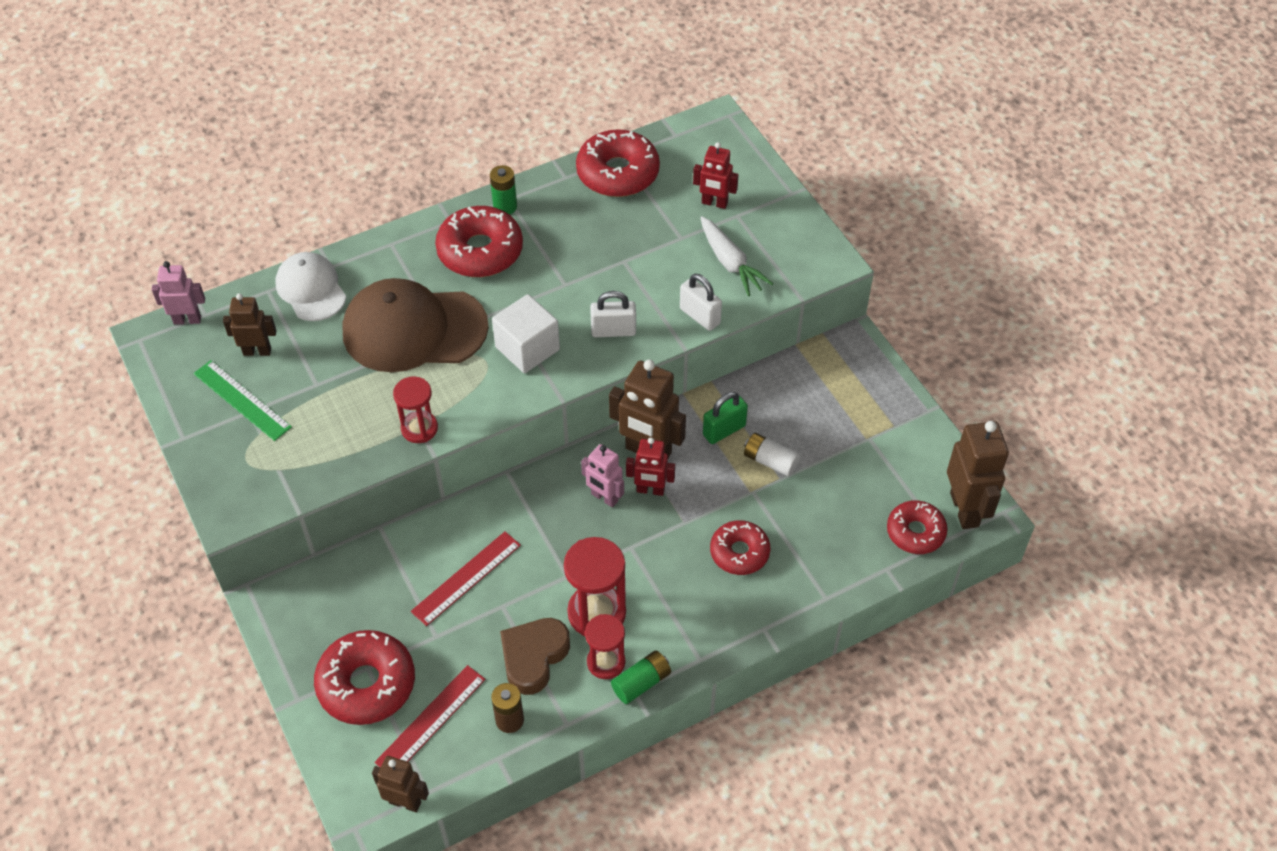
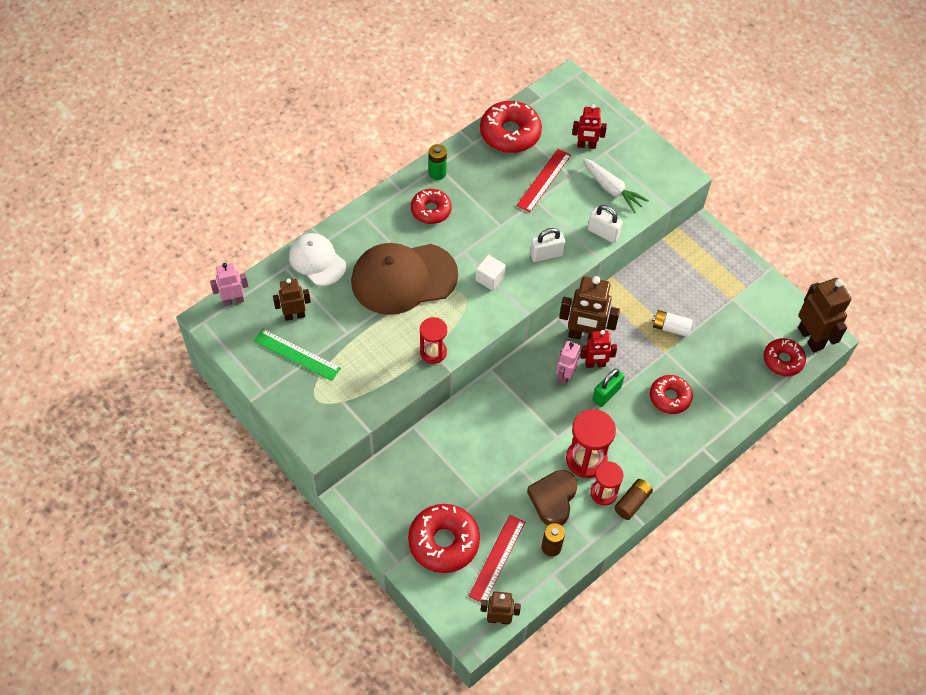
camera: 15 degrees left, 5 degrees up
(466, 578) = (488, 452): red ruler -> red ruler (544, 180)
(480, 251) = (431, 210): red donut -> red donut, size x0.64
(527, 348) = (490, 278): white cube -> white cube, size x0.63
(604, 497) = (565, 375): pink robot -> pink robot turned 90 degrees clockwise
(641, 682) = (632, 502): green battery -> brown battery
(724, 430) = (632, 311): green padlock -> green padlock (606, 394)

